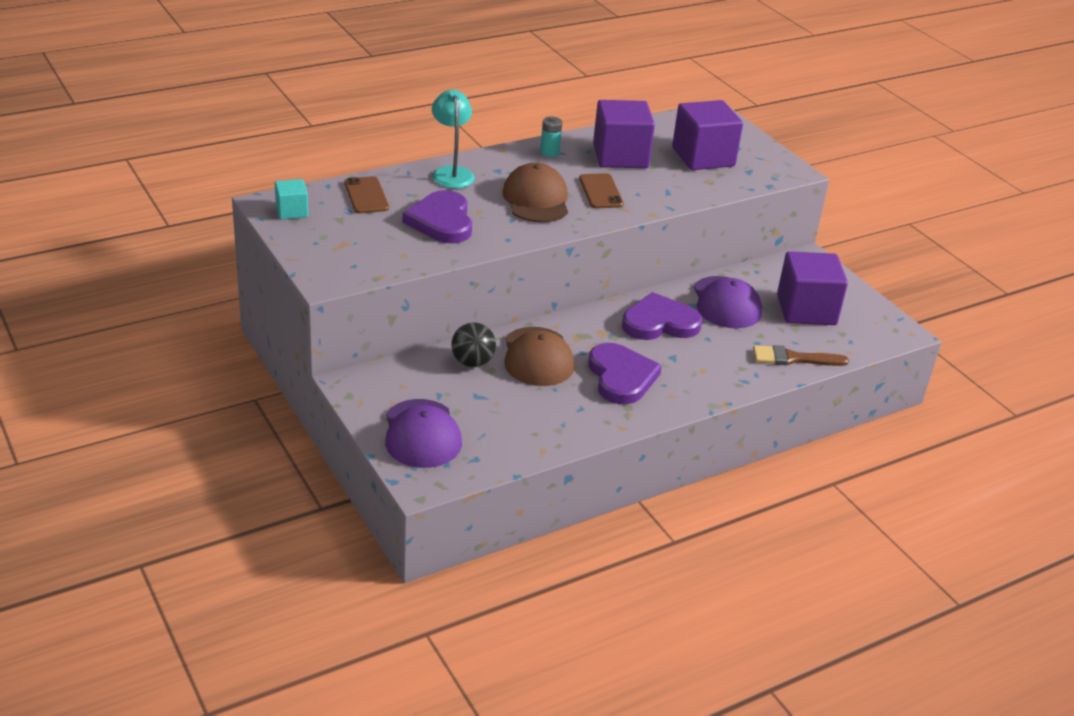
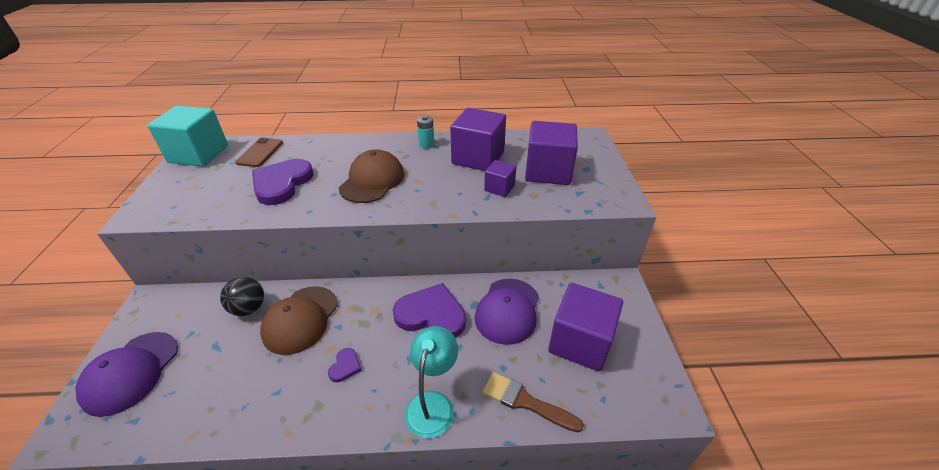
camera: 30 degrees right, 5 degrees up
(292, 211) = (198, 154): turquoise cube -> turquoise cube, size x1.94
(451, 173) = (338, 147): turquoise lamp -> turquoise lamp (433, 403)
(600, 191) = (430, 184): brown phone -> none
(621, 377) = (345, 366): purple heart -> purple heart, size x0.45
(671, 181) = (499, 188): none -> purple cube

